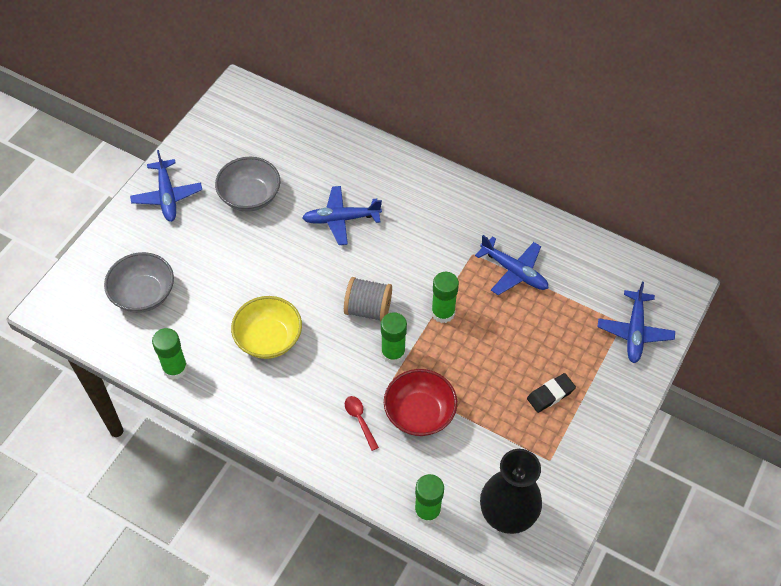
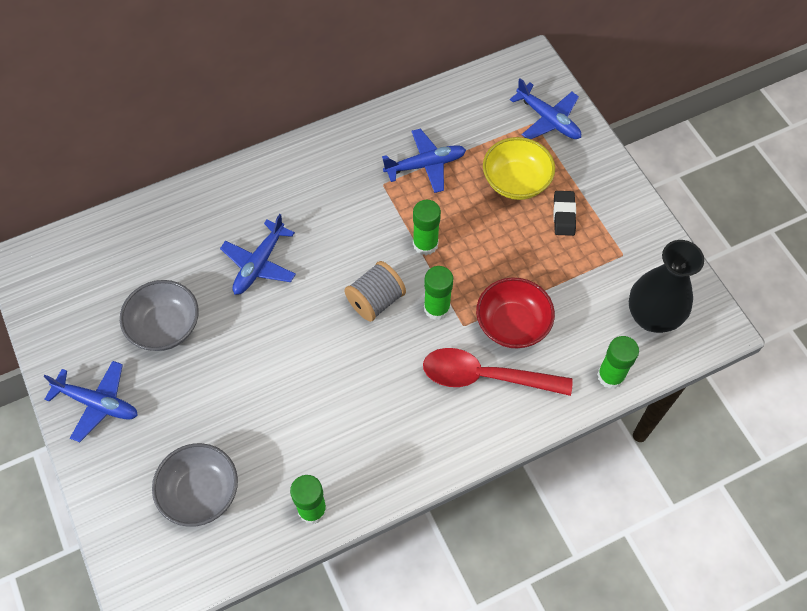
camera: 55 degrees left, 5 degrees up
(268, 338) = (343, 404): yellow bowl -> yellow bowl (516, 181)
(360, 420) = (486, 376): red spoon -> red spoon, size x2.22

